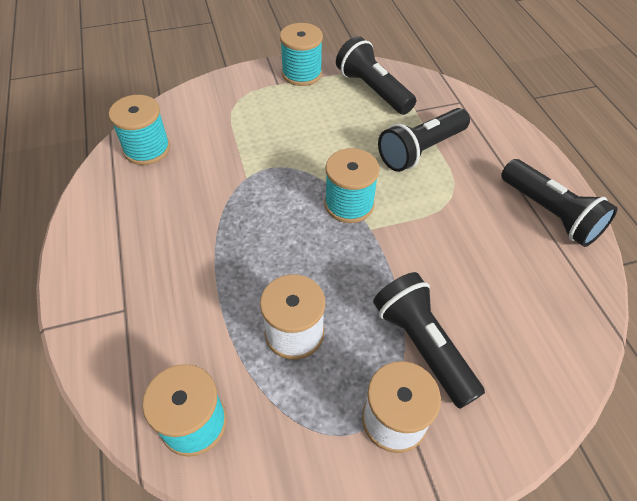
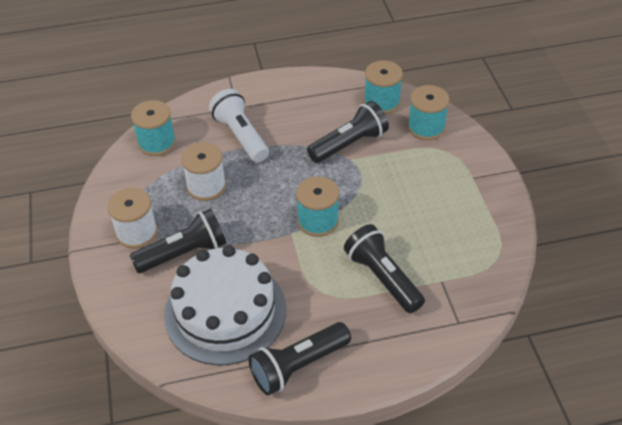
camera: 95 degrees right, 5 degrees down
(191, 298) = (241, 136): none -> white flashlight
(302, 74) = (491, 195): turquoise spool -> turquoise spool (426, 127)
(373, 90) = (470, 249): black flashlight -> black flashlight (349, 144)
(503, 286) = (225, 312): none -> white cake

